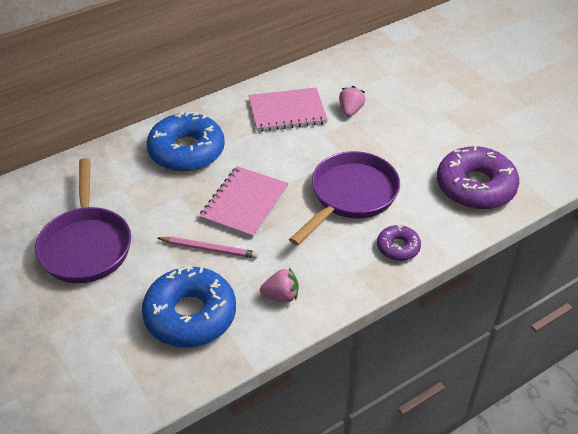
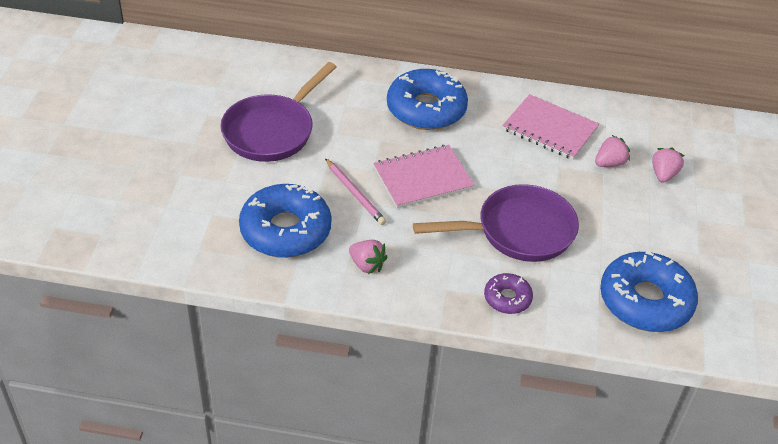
camera: 40 degrees right, 0 degrees up
(390, 97) = (663, 174): none -> pink strawberry
(475, 187) = (645, 301): purple donut -> blue donut

